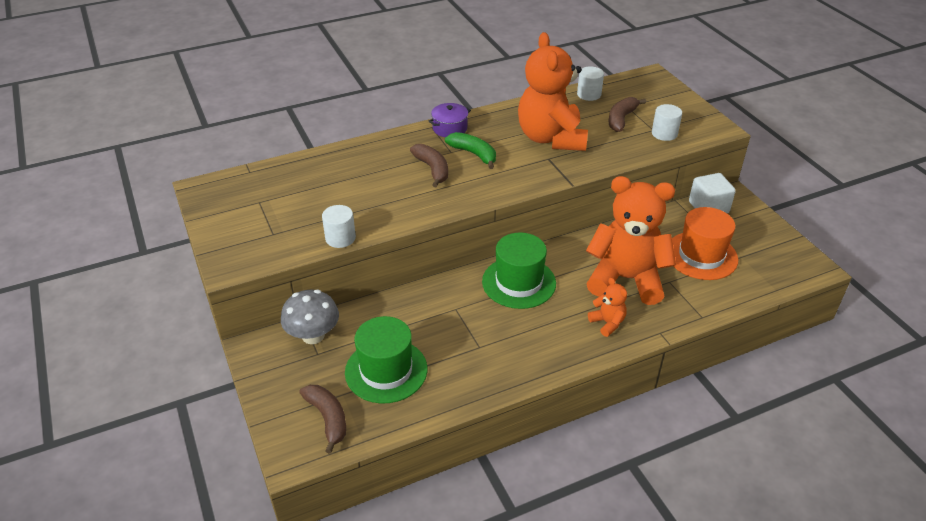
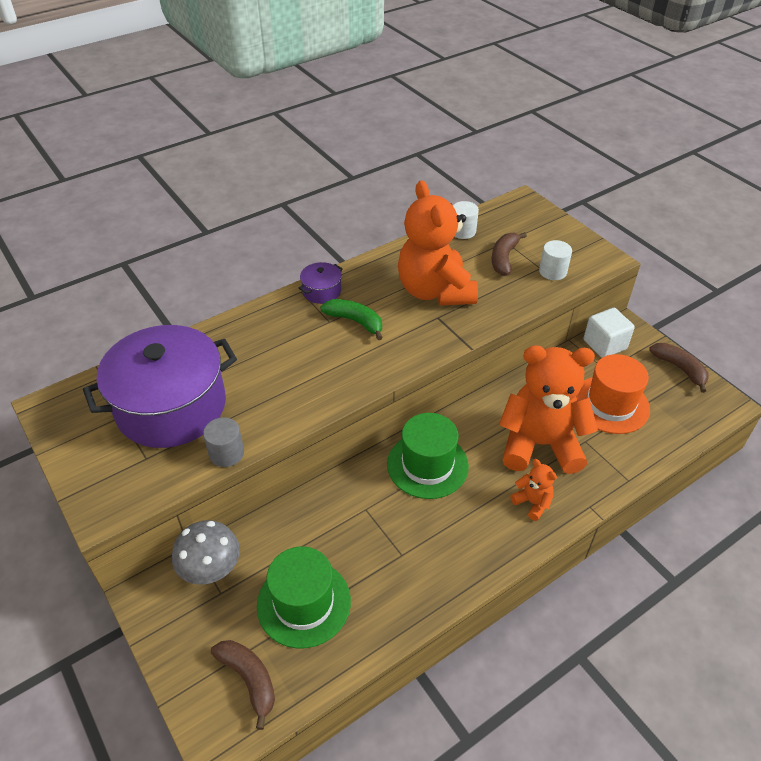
camera: 10 degrees left, 5 degrees up
(302, 200) = (171, 407): none -> purple pot
(340, 238) = (226, 453): white cylinder -> grey cylinder
(432, 169) = (313, 347): brown banana -> brown banana (680, 368)

